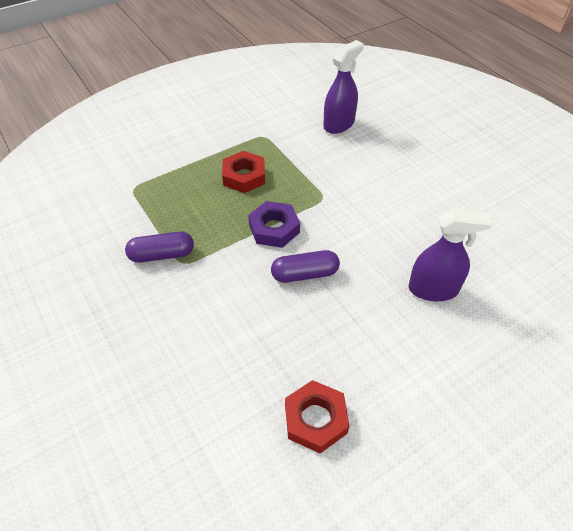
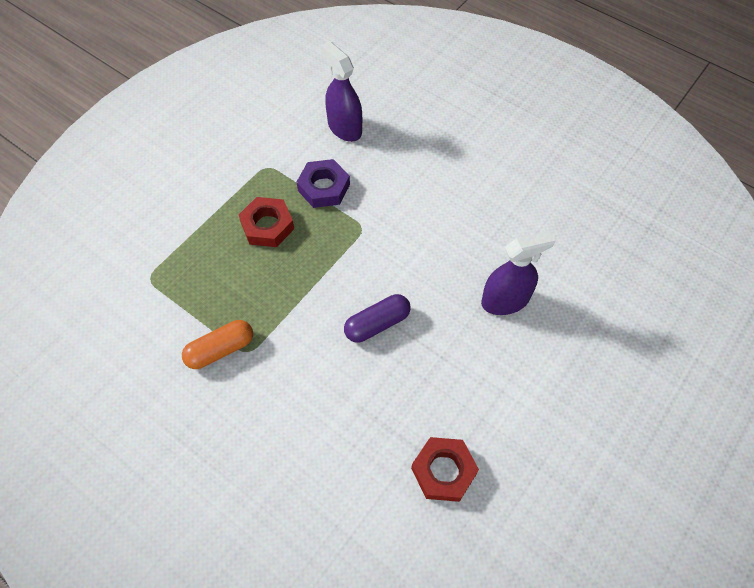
camera: 20 degrees left, 10 degrees up
(162, 255) = (220, 350): purple capsule -> orange capsule
(274, 228) = (326, 281): purple nut -> purple nut (324, 187)
(339, 124) = (344, 128): purple spray bottle -> purple spray bottle turned 60 degrees counterclockwise

